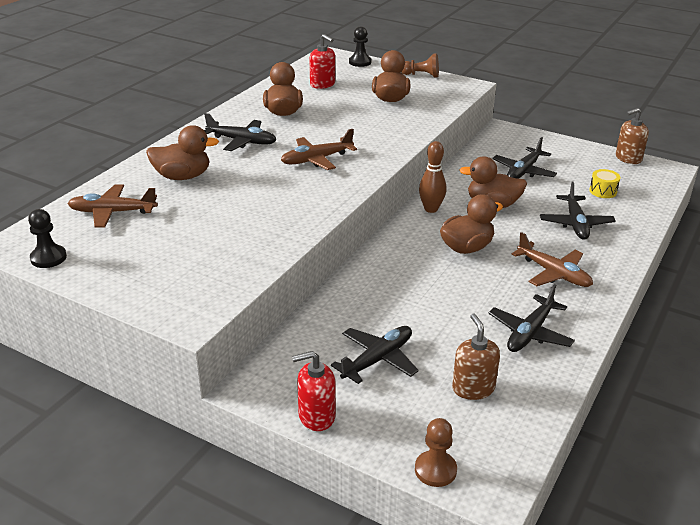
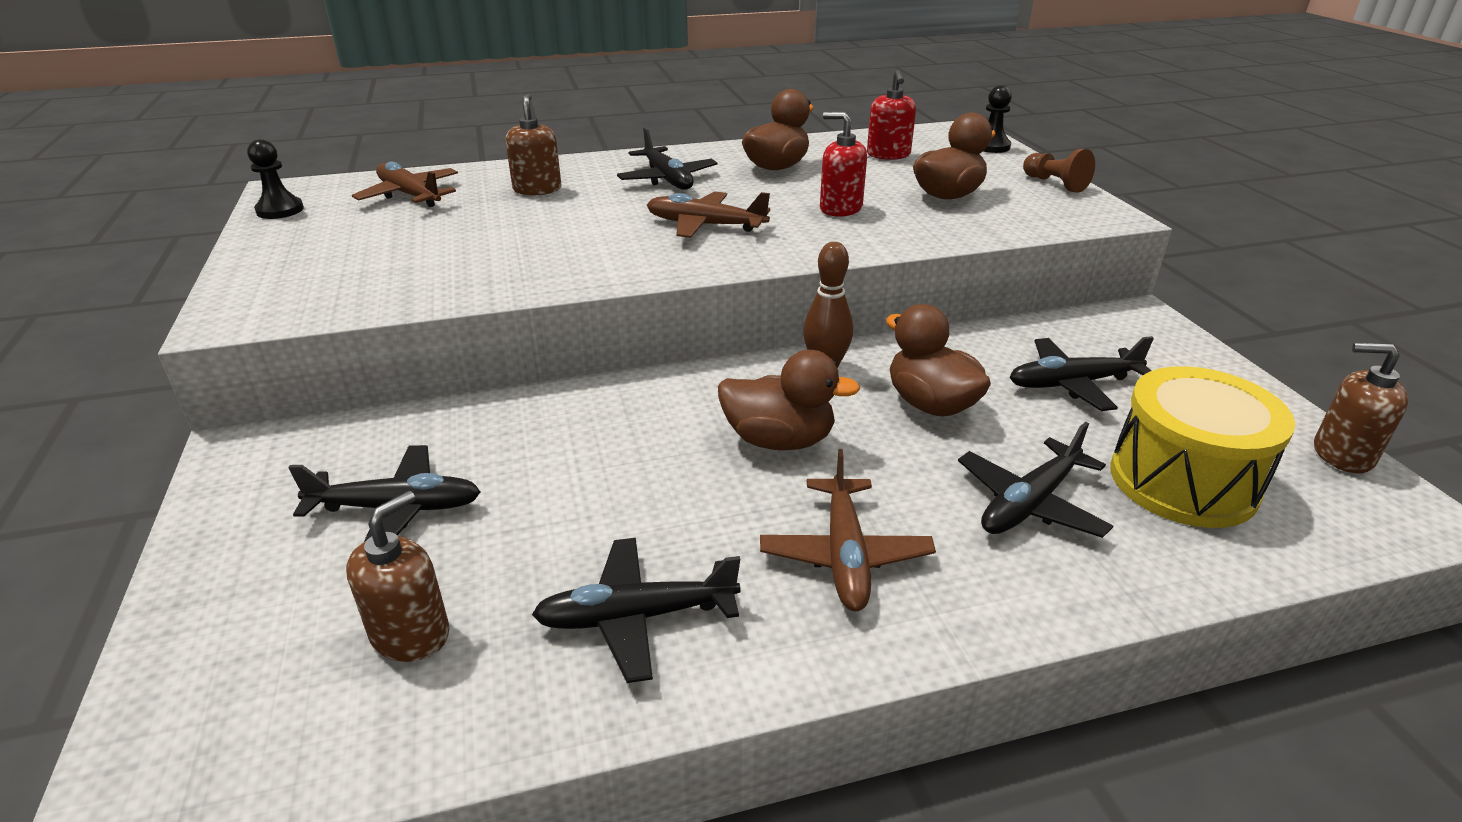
camera: 45 degrees right, 0 degrees up
(183, 176) = (537, 189): brown duck -> brown soap dispenser
(316, 416) = (215, 526): red soap dispenser -> red soap dispenser (840, 208)
(435, 470) = (151, 706): brown pawn -> none
(603, 191) = (1183, 481): yellow drum -> yellow drum, size x2.28

